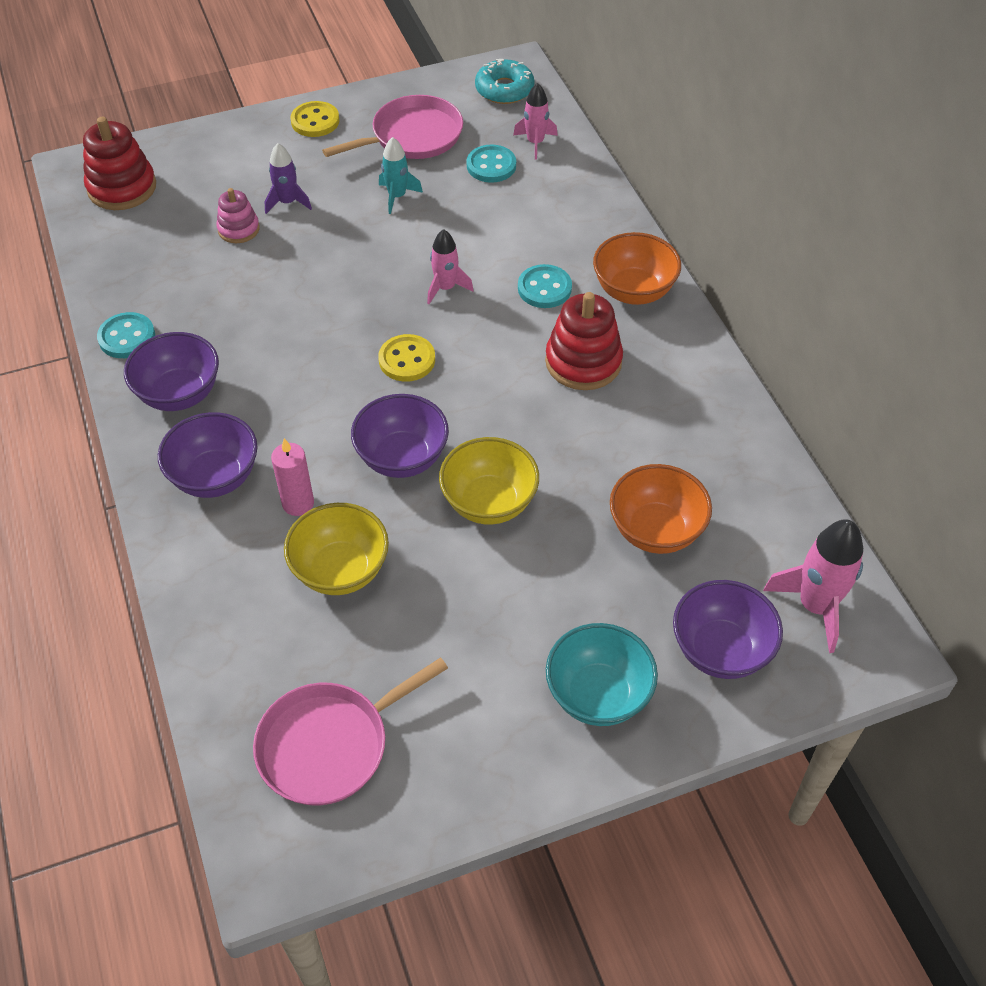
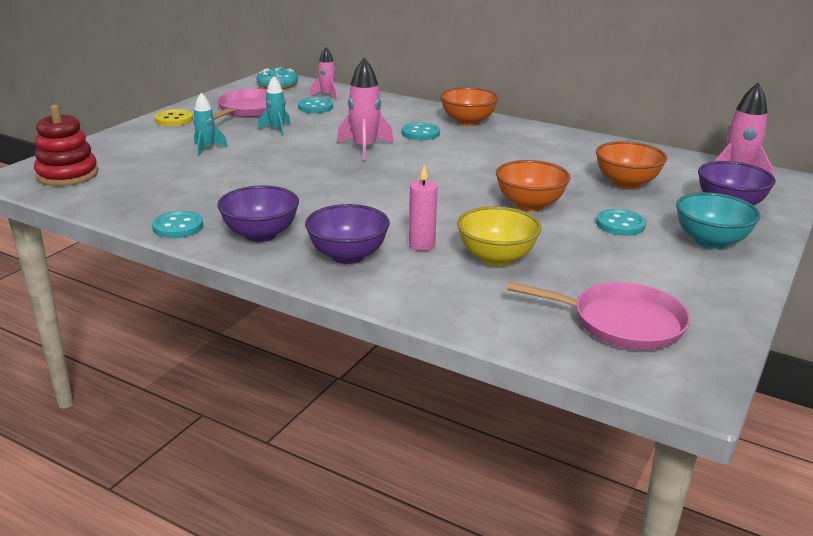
camera: 40 degrees left, 25 degrees down
(238, 229) = (189, 166): pink stacking toy -> none
(287, 202) = (207, 149): purple rocket -> turquoise rocket
(329, 745) = (622, 323): pink pan -> pink pan turned 90 degrees counterclockwise
(402, 458) = (452, 208): purple bowl -> none
(407, 360) = (388, 176): yellow button -> none
(446, 288) = (365, 148): pink rocket -> pink rocket, size x1.60
(489, 503) = (529, 205): yellow bowl -> orange bowl
(539, 600) = (620, 224): none -> turquoise button
(583, 362) = (486, 148): red stacking toy -> none

